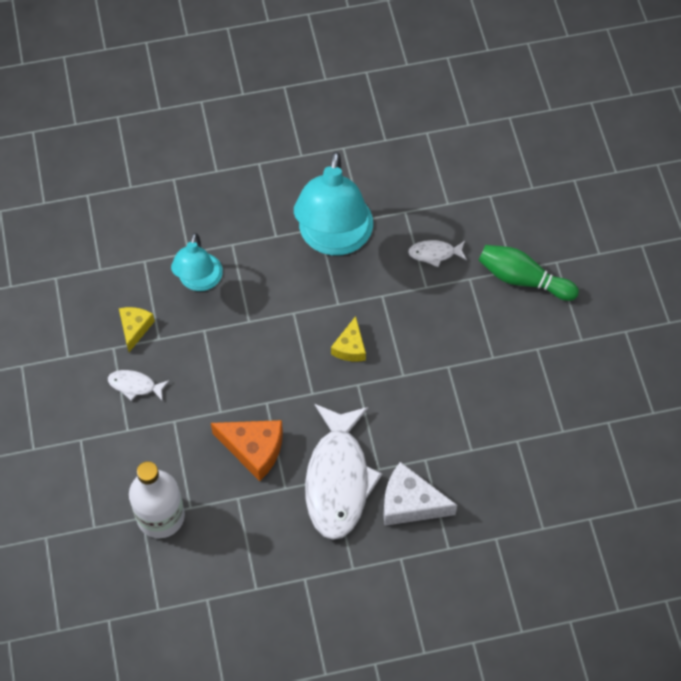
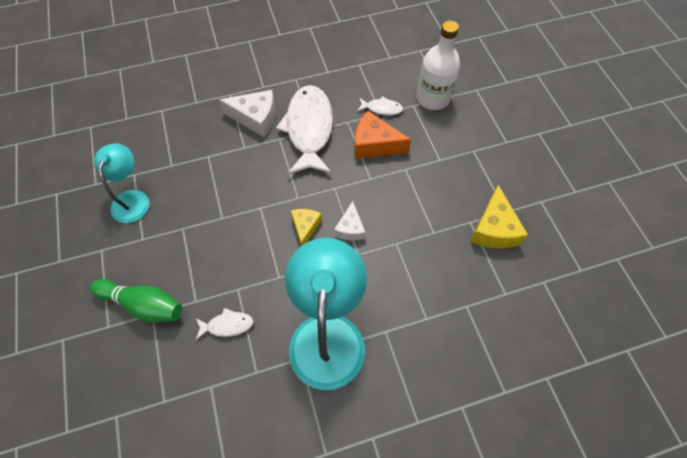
camera: 175 degrees right, 0 degrees up
(135, 328) = (493, 229): yellow cheese -> yellow cheese, size x1.60
(135, 385) = (478, 182): white fish -> white fish (382, 109)
(199, 281) = (449, 277): turquoise lamp -> turquoise lamp (132, 199)
(299, 342) = (350, 228): none -> white cheese

